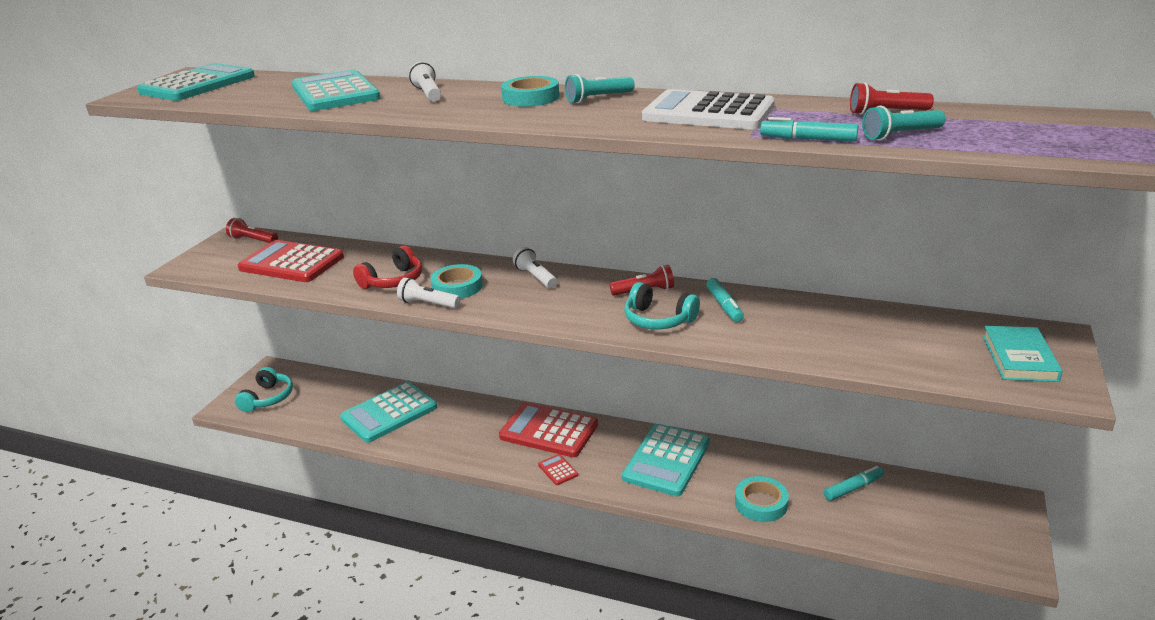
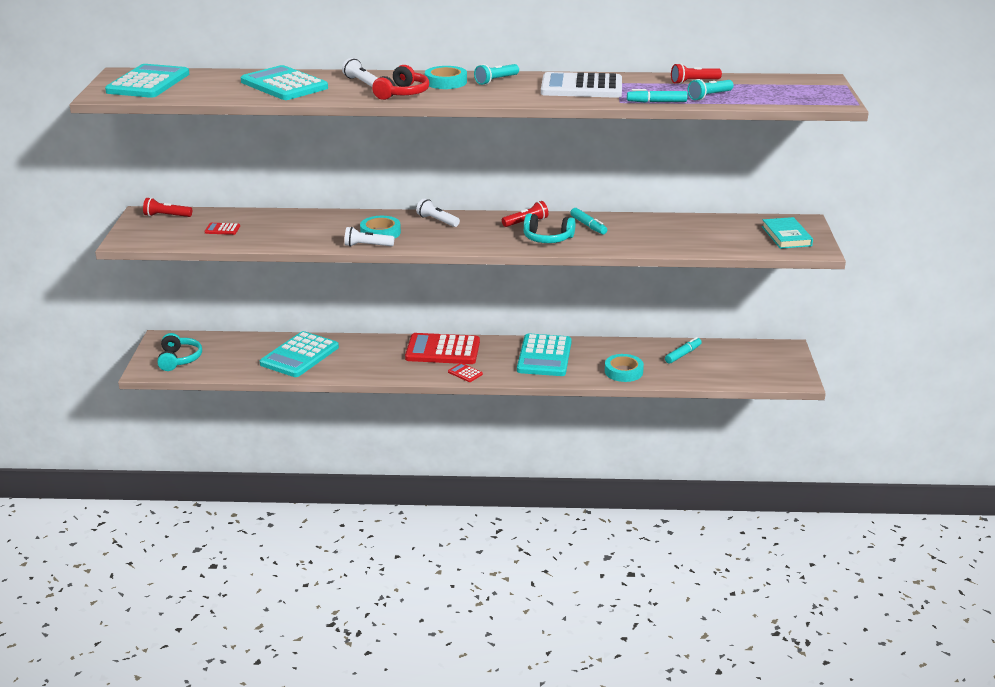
camera: 20 degrees left, 0 degrees up
(291, 263) = (222, 229): red calculator -> red calculator, size x0.42
(393, 281) = (324, 233): red headphones -> red headphones (402, 93)

